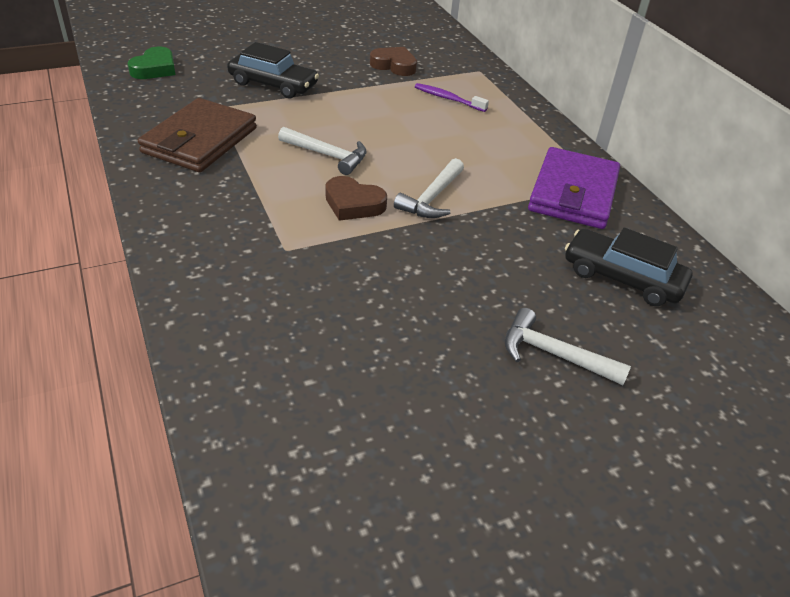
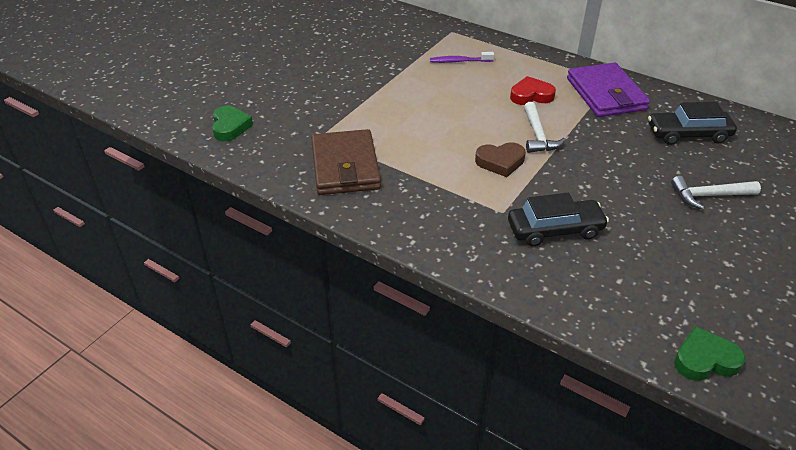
camera: 30 degrees left, 0 degrees up
(273, 84) = (334, 101): black car -> black car (555, 229)
(280, 525) = (705, 359): none -> green heart
(328, 155) = (441, 137): white hammer -> none
(394, 65) = (394, 50): brown heart -> none
(480, 159) = (531, 95): none -> red heart

